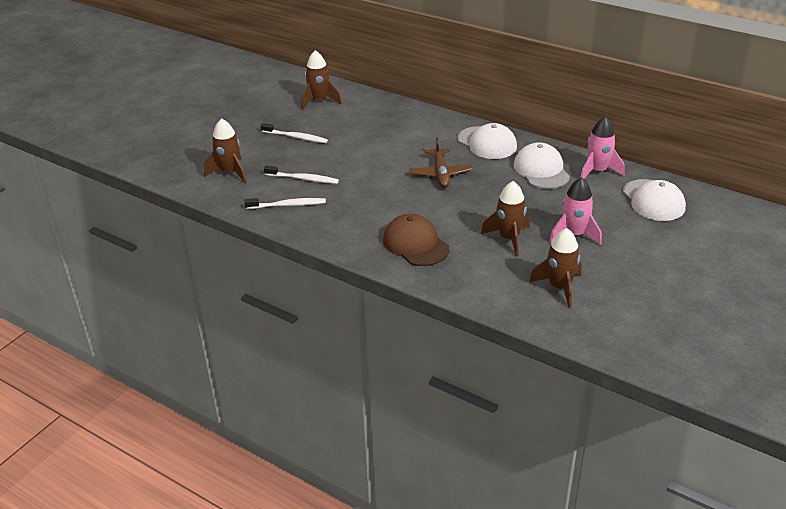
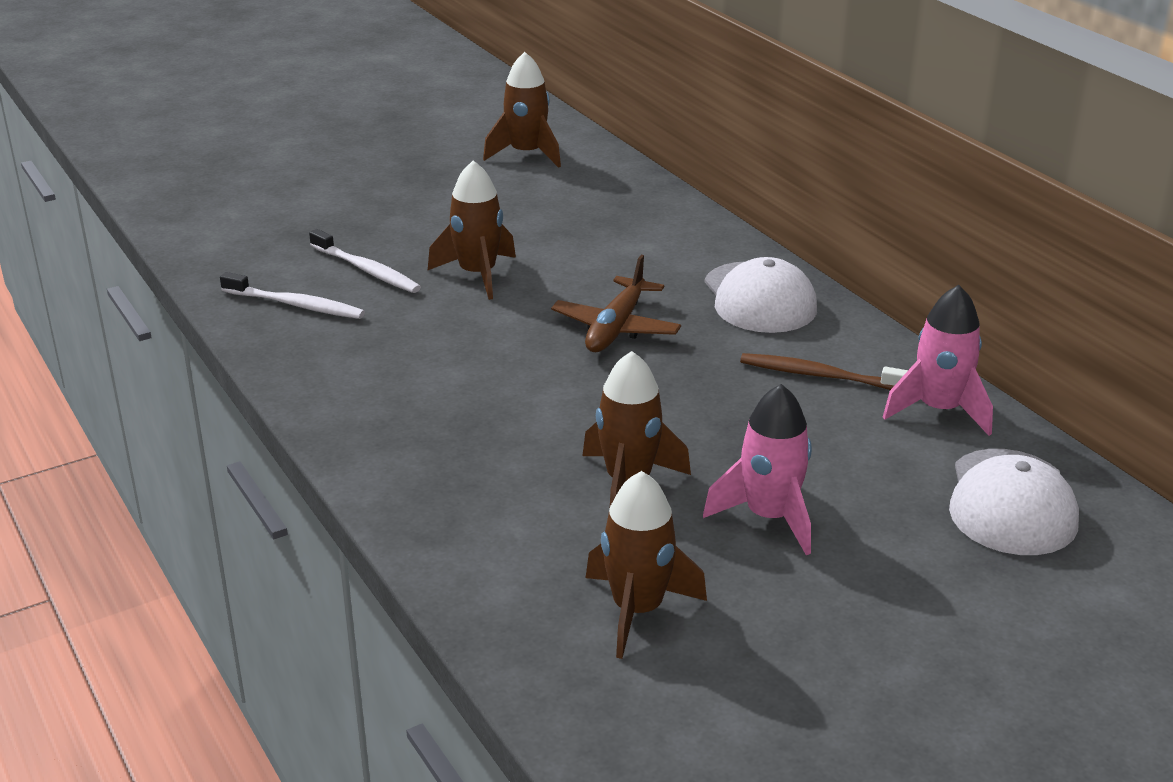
camera: 25 degrees right, 5 degrees down
(230, 172) = (262, 228): brown rocket -> brown rocket (477, 274)
(295, 137) = (425, 201): white toothbrush -> none
(415, 244) = (442, 437): brown cap -> none
(541, 170) = (820, 376): white cap -> brown toothbrush

